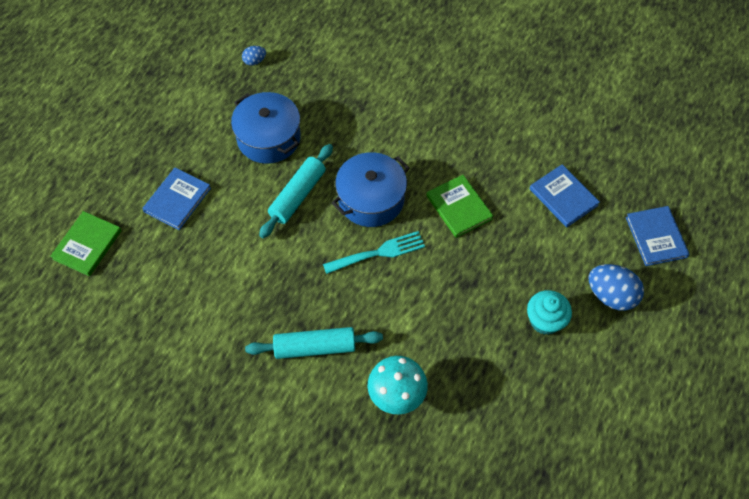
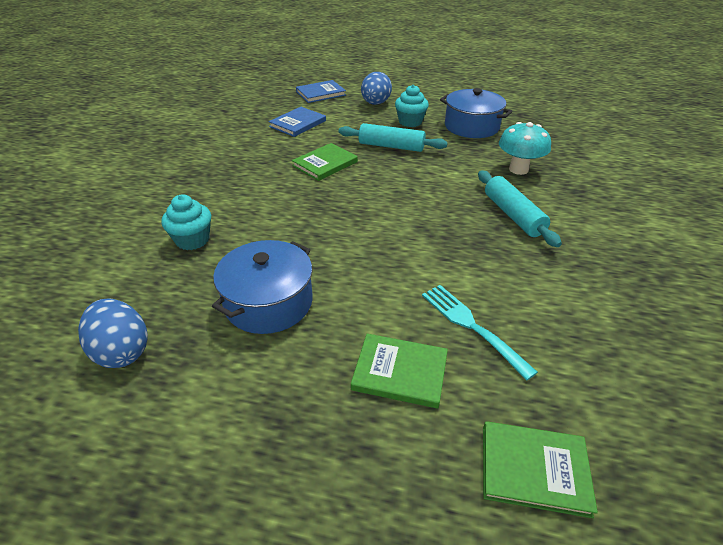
camera: 105 degrees left, 20 degrees down
(177, 200) = (400, 372): blue book -> green book
(254, 61) = (122, 351): blue egg -> blue egg, size x1.94
(297, 195) = (348, 259): turquoise rolling pin -> turquoise rolling pin (391, 146)
(359, 96) = (192, 240): none -> turquoise cupcake
(371, 199) = (334, 210): blue pot -> blue pot (471, 126)
(378, 253) = (393, 197): turquoise fork -> turquoise fork (472, 326)

